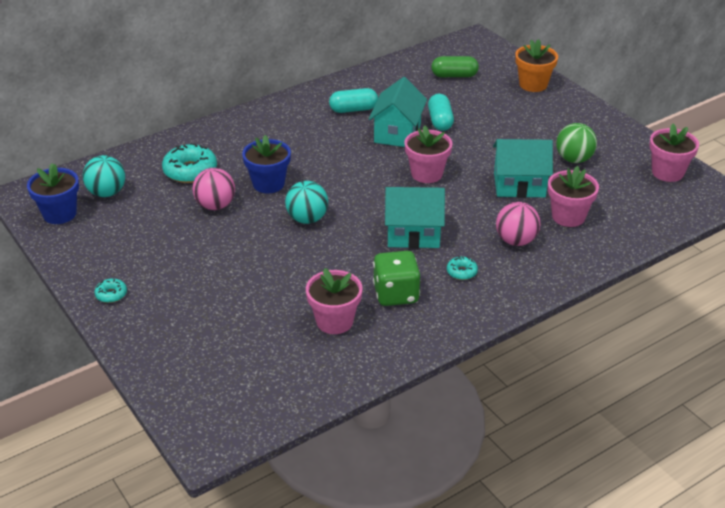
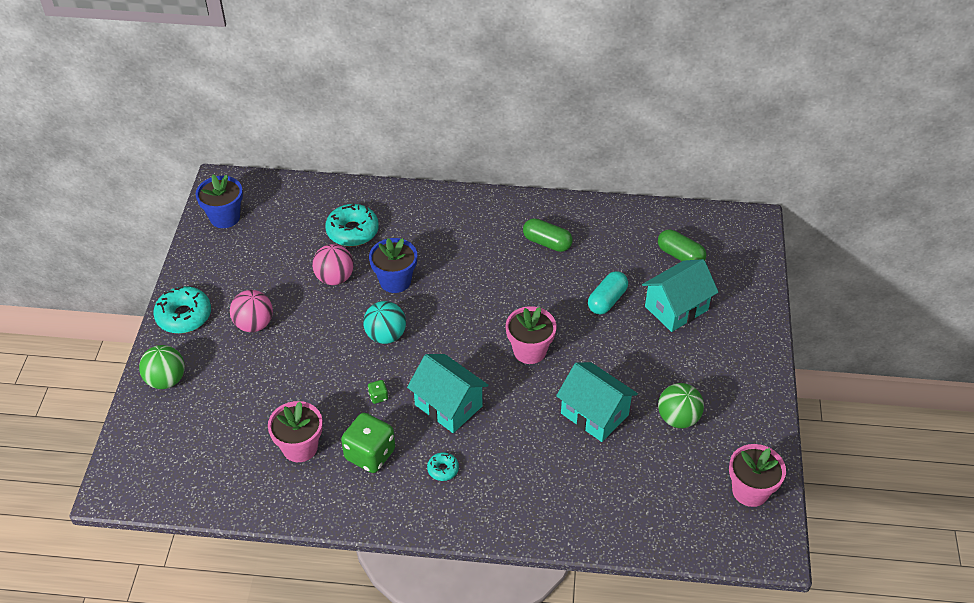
camera: 40 degrees right, 10 degrees up
(107, 193) = (274, 216): turquoise ball -> none
(111, 294) = (184, 316): turquoise donut -> turquoise donut, size x1.96
(154, 344) = (166, 380): none -> green ball
(353, 109) = (547, 243): turquoise capsule -> green capsule
(353, 257) = (378, 397): none -> green dice
(397, 133) = (555, 291): turquoise house -> turquoise house (676, 308)
(516, 241) = (522, 469): pink ball -> pink ball (254, 324)
(533, 84) = (744, 309): orange flower pot -> none
(568, 216) = (597, 476): pink flower pot -> none

